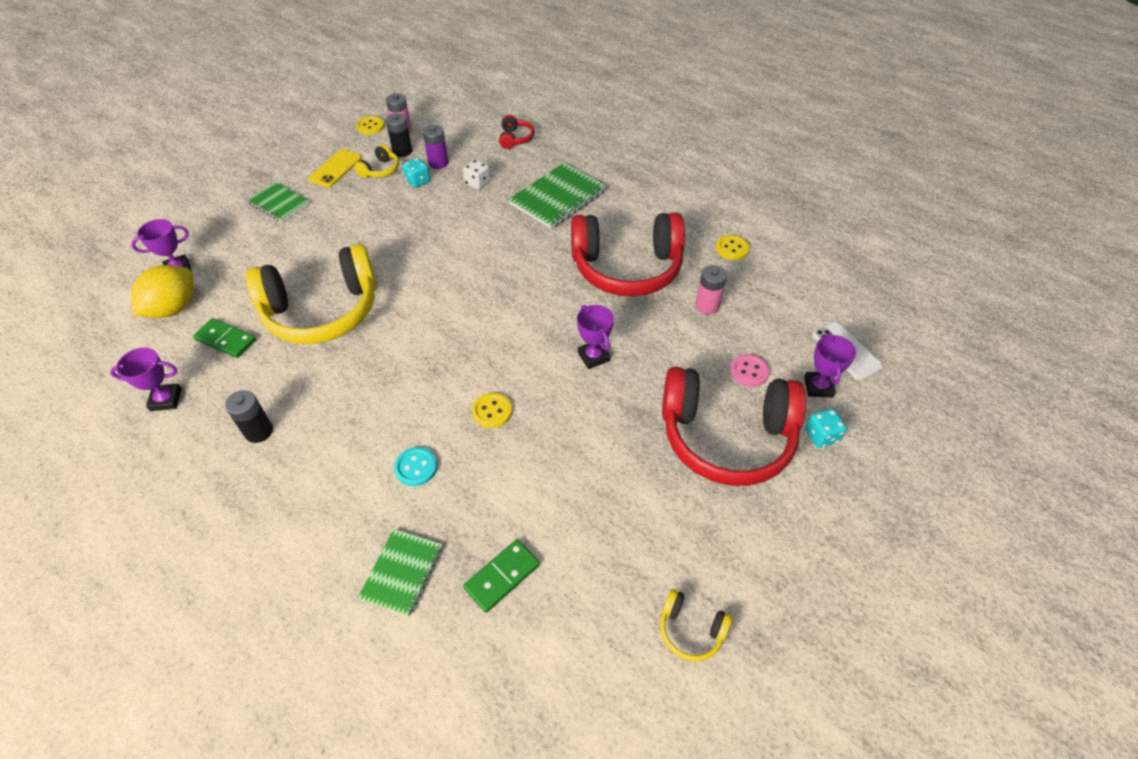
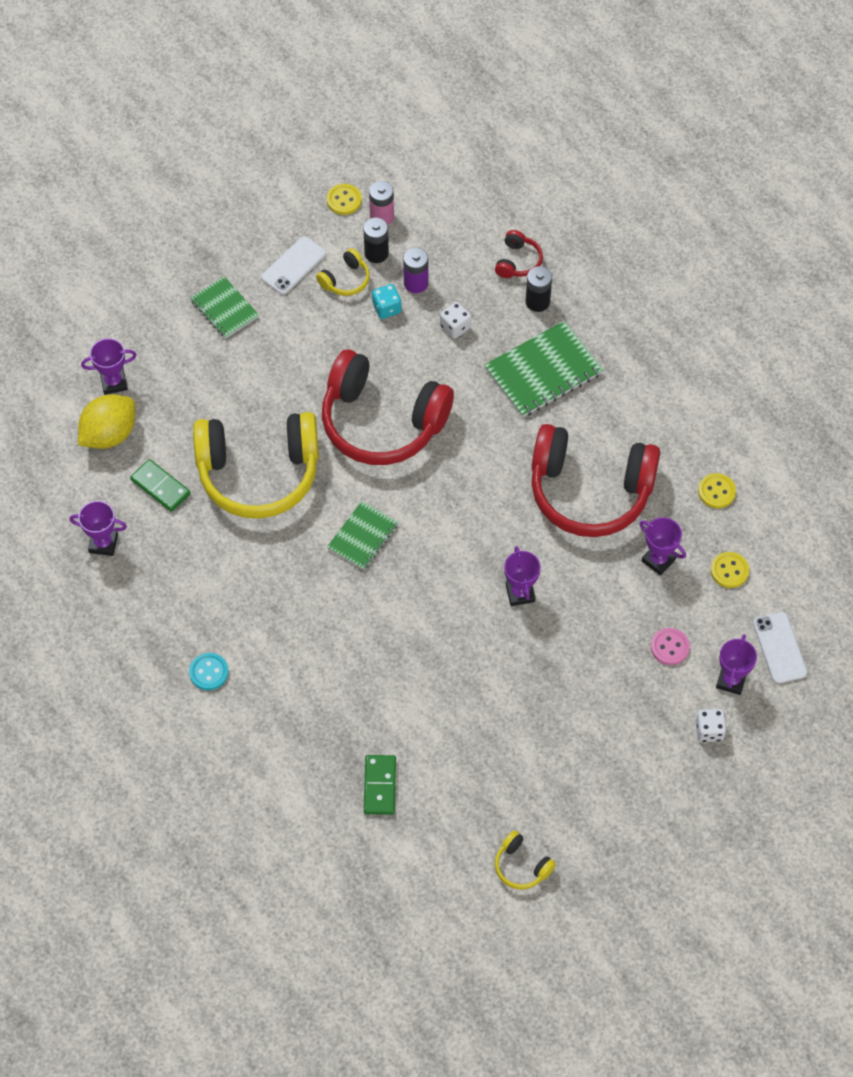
camera: 15 degrees right, 10 degrees up
(259, 431) = (187, 598): black battery -> black battery (537, 302)
(335, 169) = (293, 266): yellow phone -> white phone
(402, 573) = (298, 762): green notebook -> green notebook (363, 537)
(416, 467) = (325, 670): turquoise button -> turquoise button (209, 672)
(492, 411) = (406, 630): yellow button -> yellow button (729, 571)
(502, 577) = (380, 786): green domino -> green domino turned 60 degrees counterclockwise
(707, 306) = (658, 560): pink battery -> purple trophy
(726, 436) = (618, 709): red headphones -> red headphones (382, 421)
(821, 436) = (709, 731): turquoise dice -> white dice

